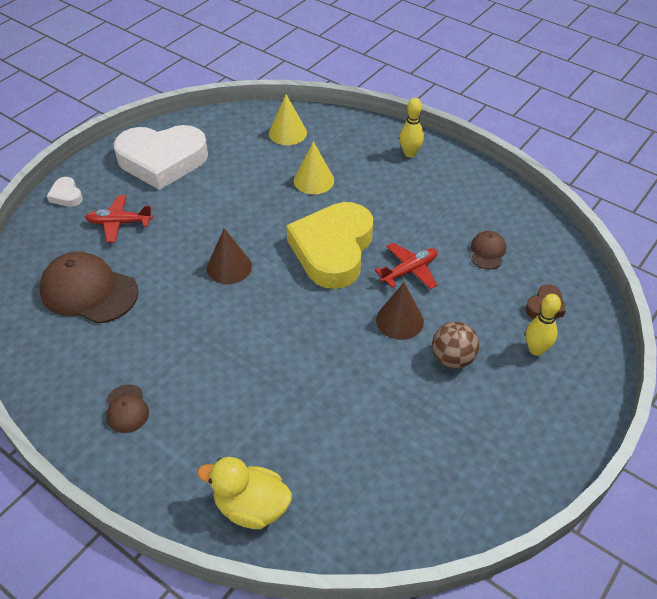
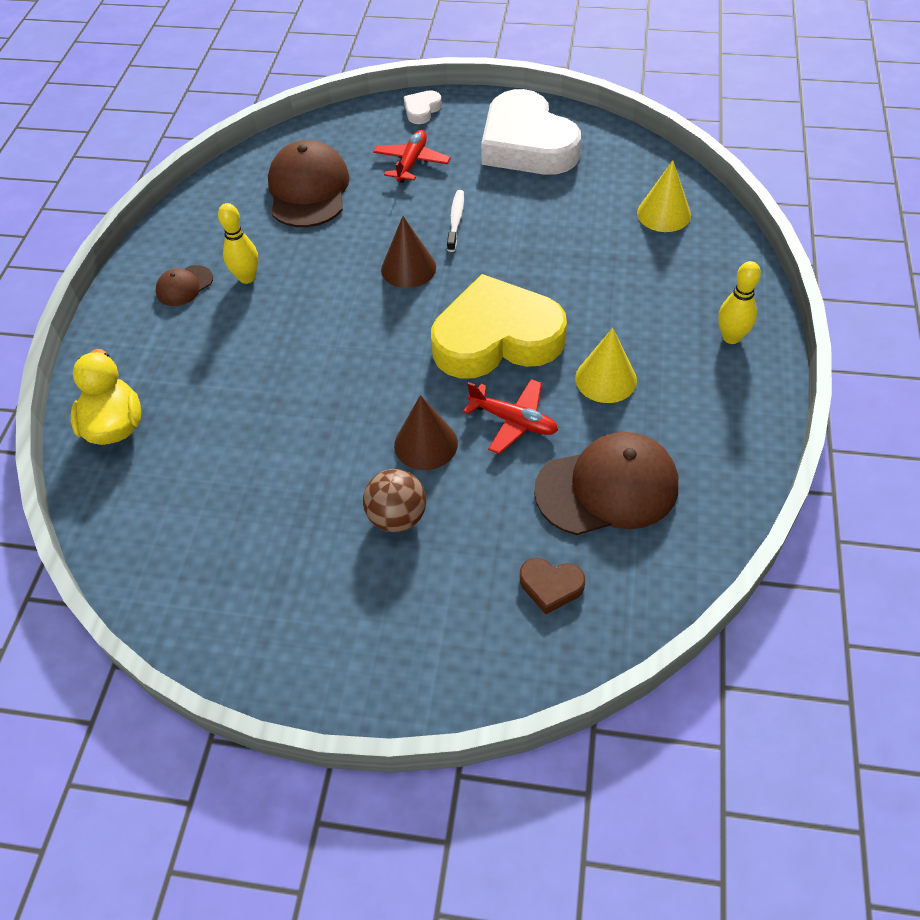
camera: 65 degrees right, 5 degrees up
(119, 223) = (411, 162): red plane -> red plane turned 45 degrees clockwise
(204, 225) = (456, 220): none -> white toothbrush
(313, 180) = (599, 272): yellow cone -> yellow cone (606, 379)
(487, 252) = (607, 488): brown cap -> brown cap, size x2.02
(536, 349) = (466, 601): yellow bowling pin -> yellow bowling pin (247, 278)

